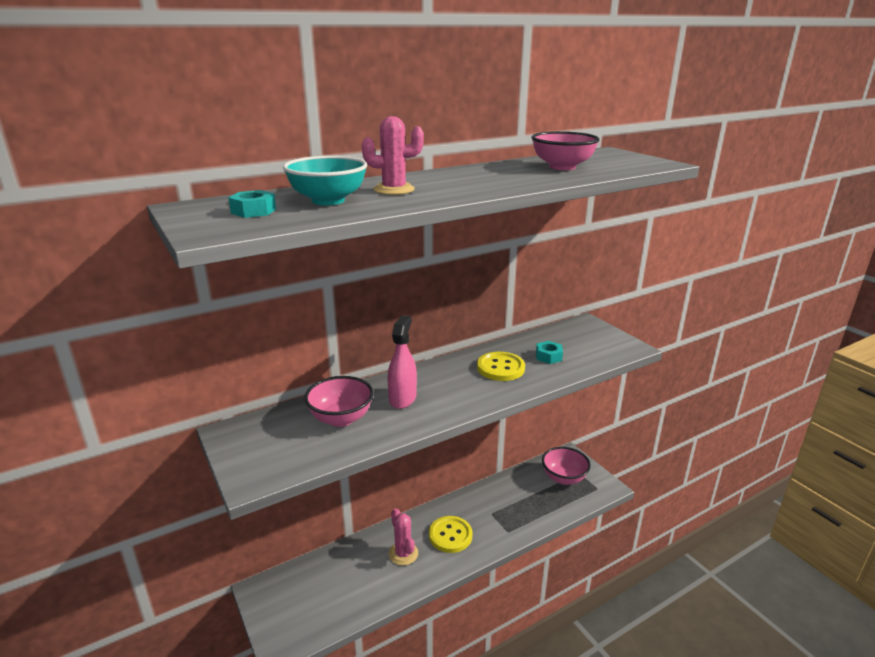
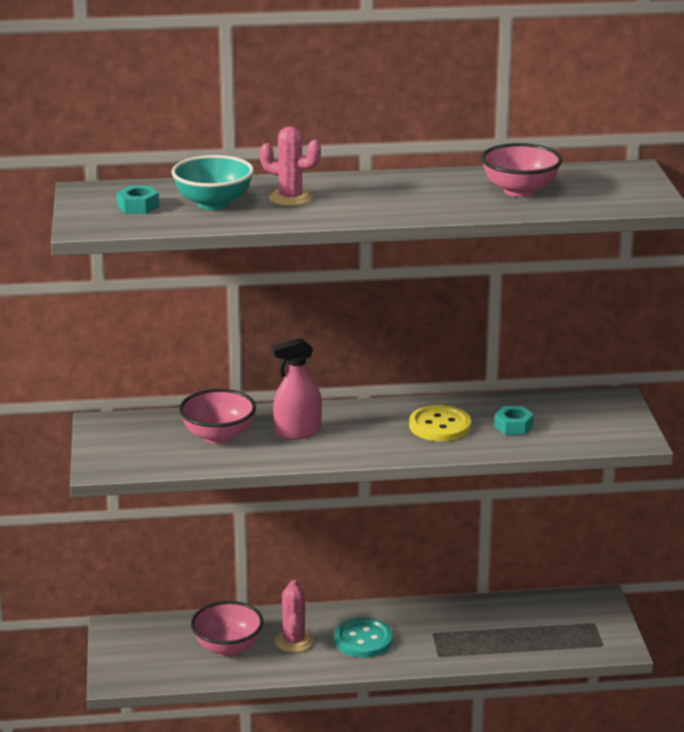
camera: 25 degrees right, 0 degrees up
(402, 398) = (297, 432): pink spray bottle -> pink spray bottle turned 150 degrees counterclockwise
(450, 535) = (363, 640): yellow button -> turquoise button
(564, 478) = (566, 622): pink bowl -> pink bowl (228, 648)

